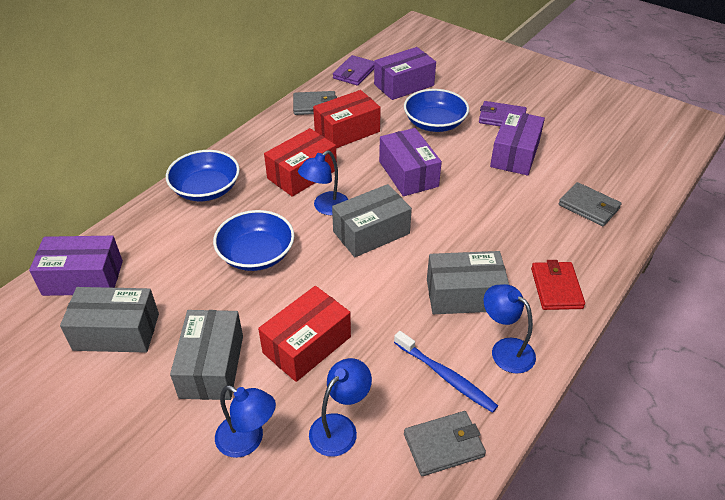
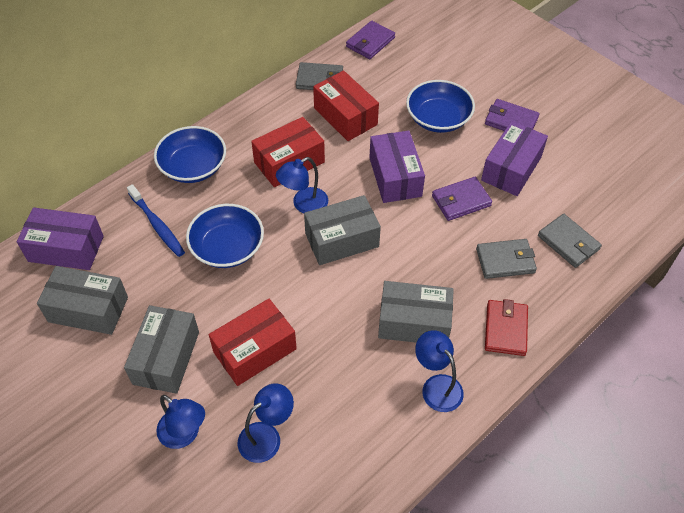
camera: 10 degrees right, 10 degrees up
(347, 131) = (345, 116): red box -> red box turned 75 degrees clockwise
(404, 85) = (418, 64): purple box -> none
(443, 445) = (354, 469): grey wallet -> grey wallet (505, 261)
(445, 376) = (373, 403): blue toothbrush -> blue toothbrush (157, 225)
(477, 185) = (461, 201): none -> purple wallet

